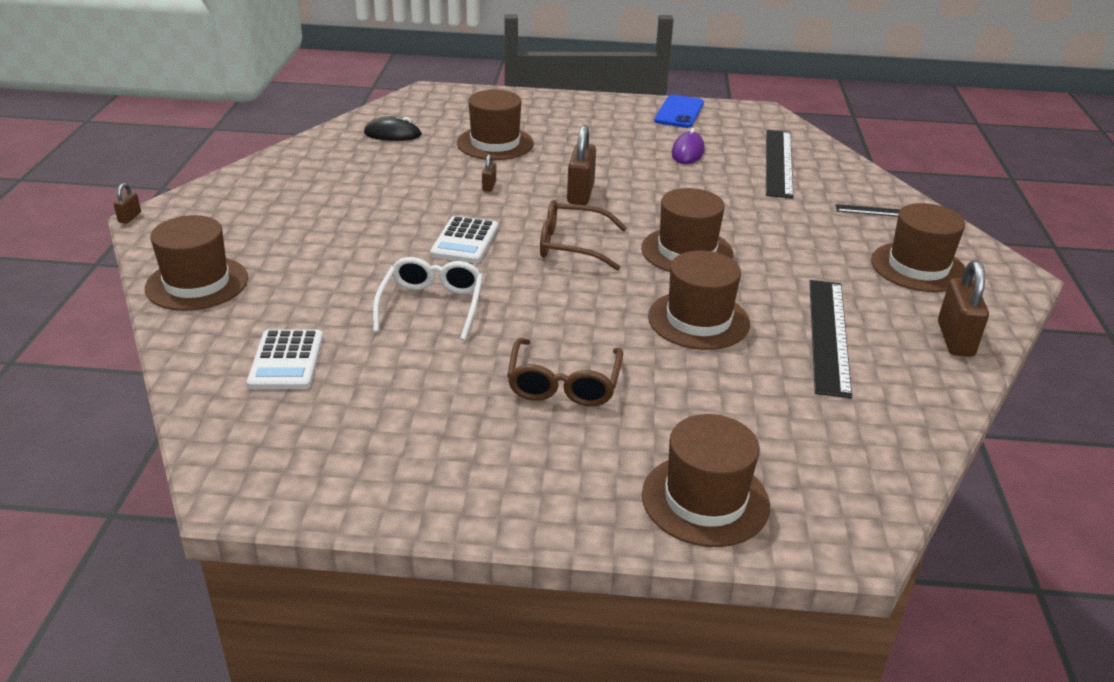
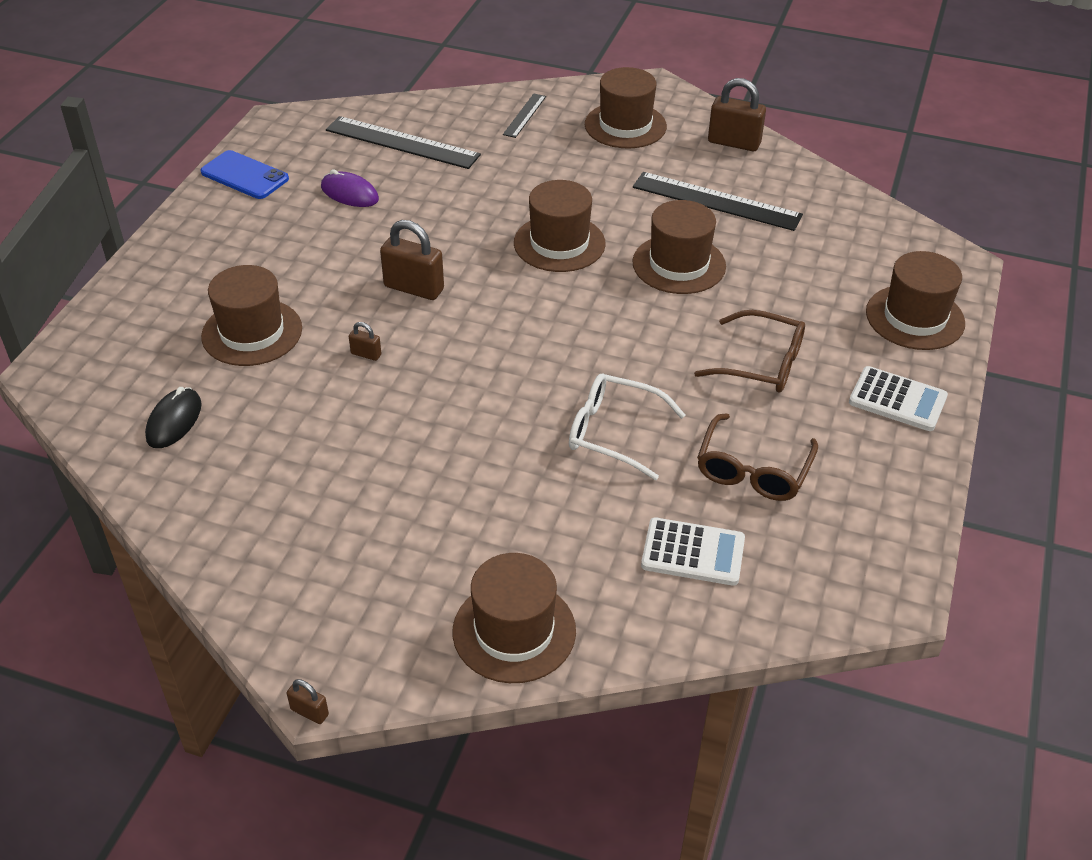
camera: 75 degrees left, 10 degrees up
(465, 241) = (488, 391): white calculator -> white calculator (897, 400)
(572, 245) = (524, 314): brown glasses -> brown glasses (753, 469)

